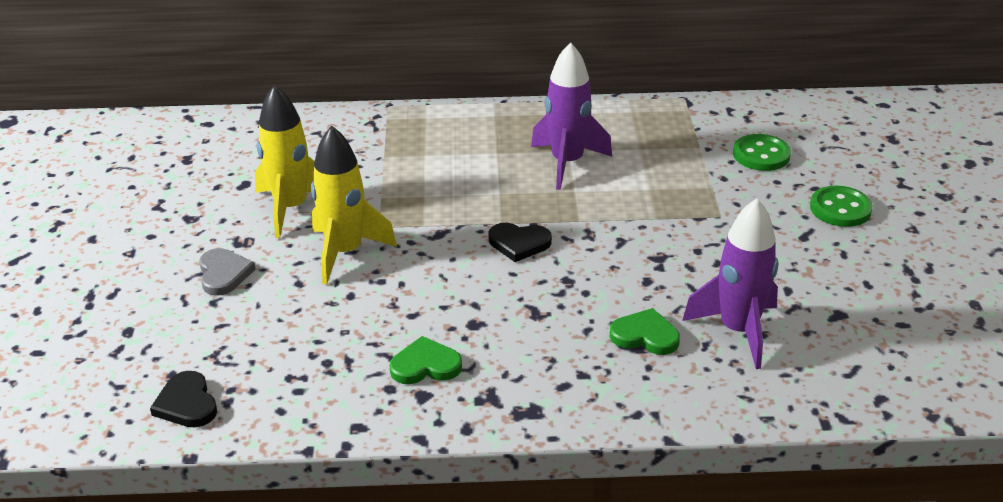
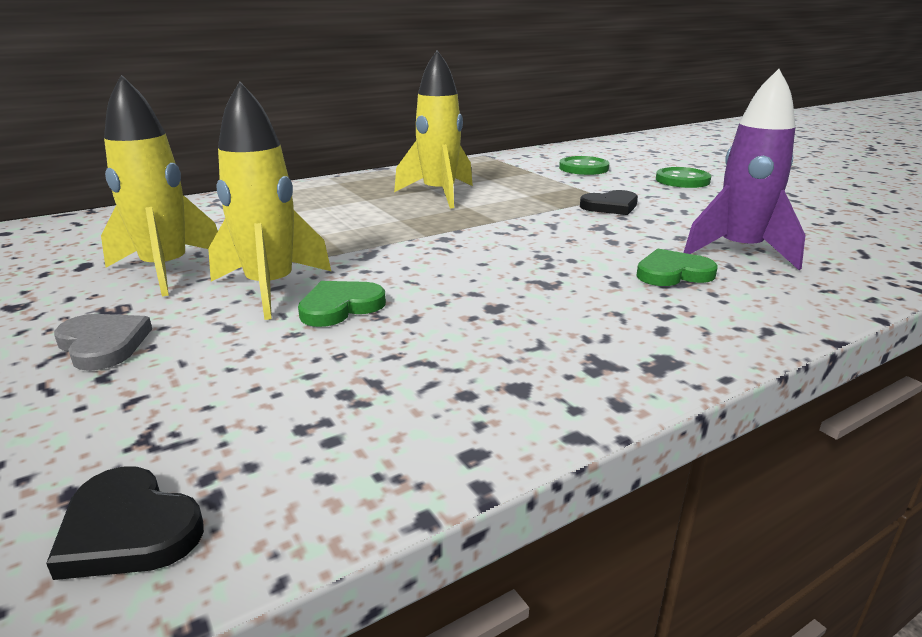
camera: 30 degrees left, 10 degrees down
(425, 365) = (485, 357): green heart -> green heart (340, 307)
(519, 243) = (461, 243): black heart -> black heart (610, 206)
(567, 163) = (439, 194): purple rocket -> yellow rocket

